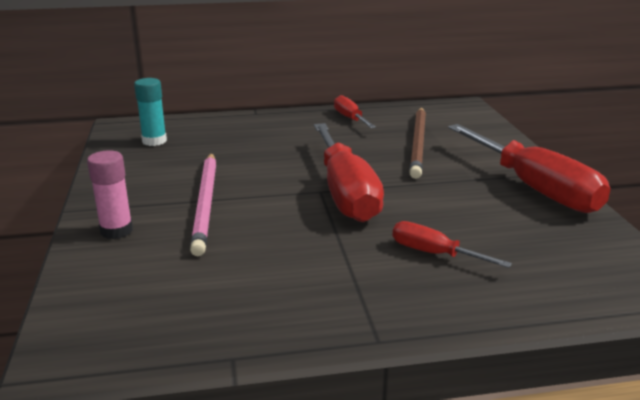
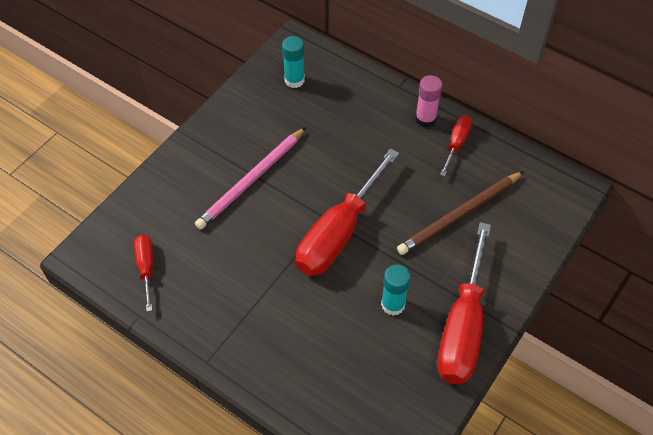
camera: 45 degrees right, 30 degrees up
(116, 231) = (184, 171): pink glue stick -> pink glue stick (425, 119)
(434, 254) = (313, 329): red screwdriver -> red screwdriver (146, 268)
(465, 205) = (393, 304): none -> turquoise glue stick

